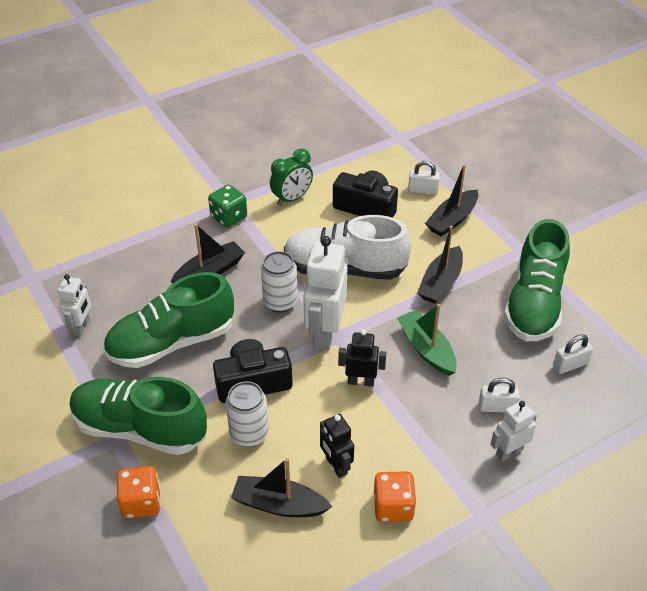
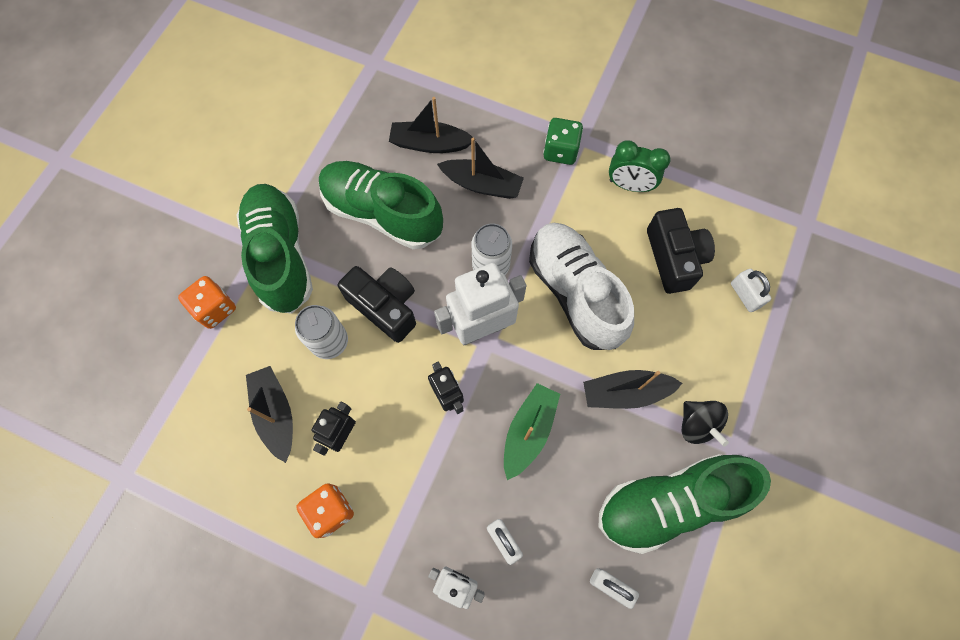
camera: 55 degrees right, 25 degrees up
(81, 327) = (351, 136): white robot -> none
(452, 220) = (724, 350): black boat -> black boat (430, 144)
(492, 261) = (697, 425): none -> black spinning top

